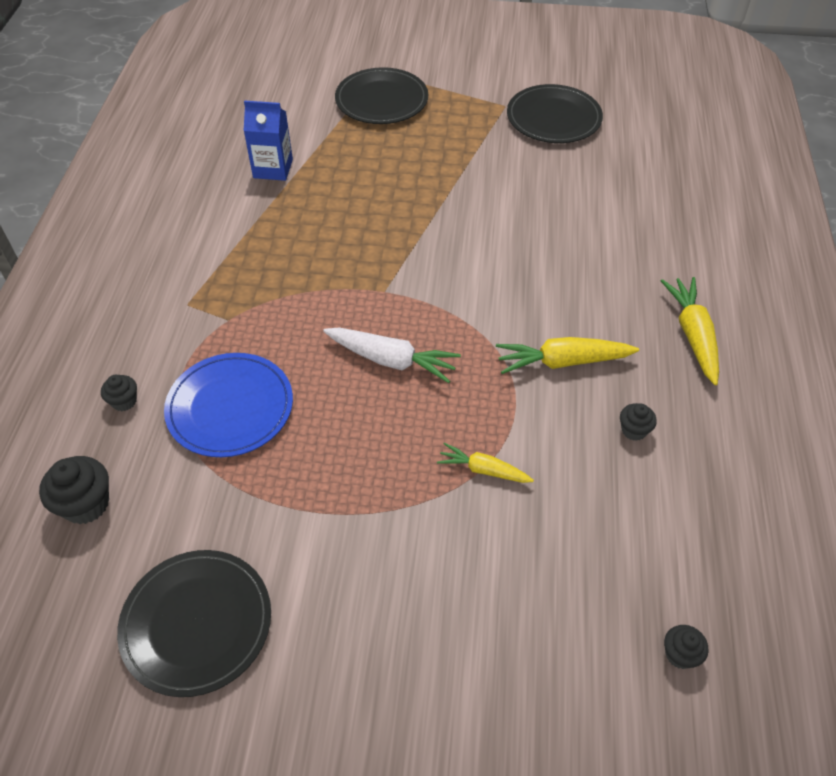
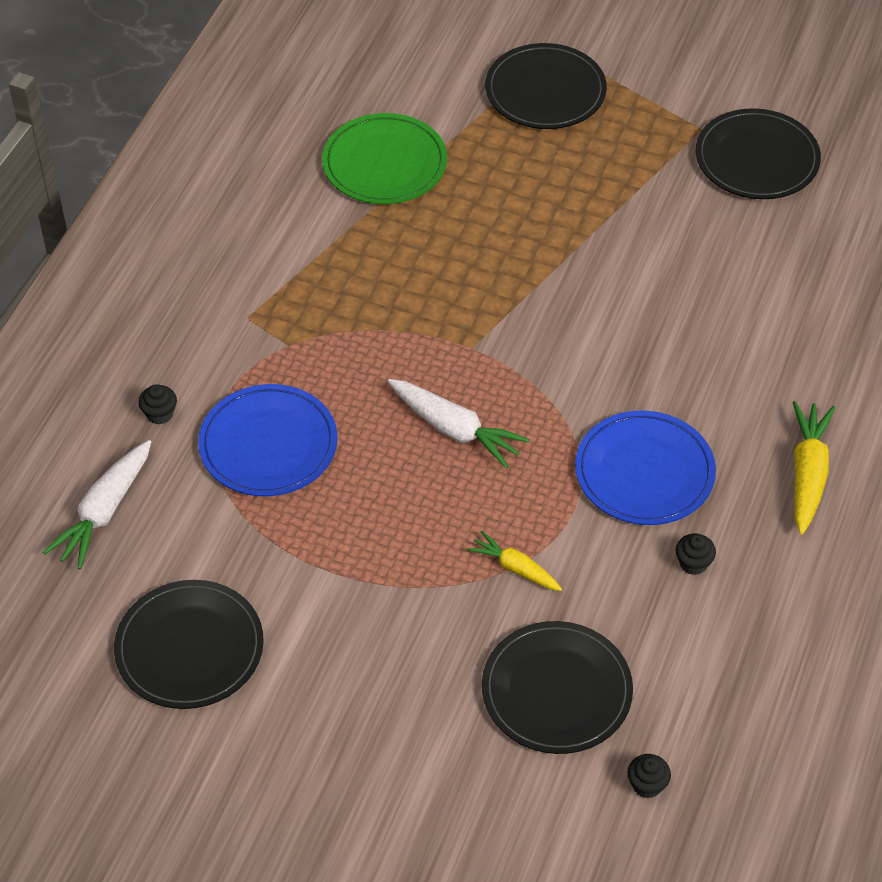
camera: 15 degrees right, 0 degrees up
(86, 504) = (104, 512): black cupcake -> white carrot
(273, 168) = (384, 163): blue carton -> green plate
(561, 579) = (556, 691): none -> black plate
(562, 362) = (644, 472): yellow carrot -> blue plate

